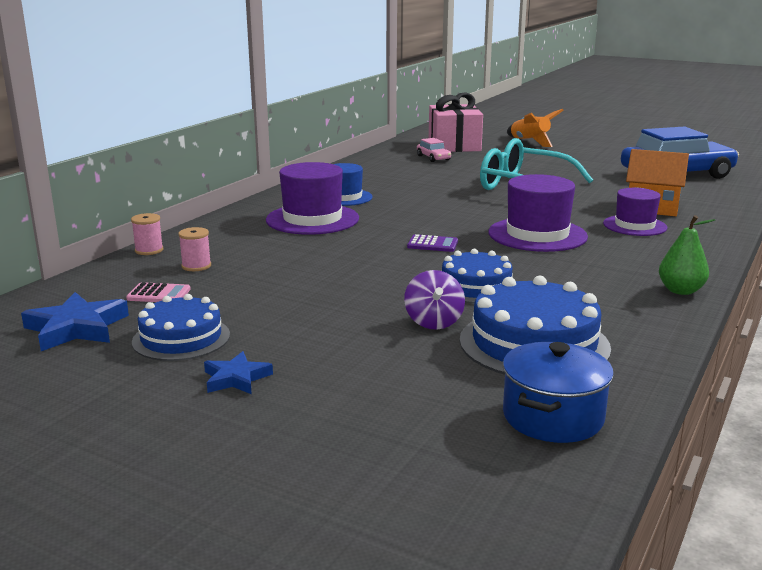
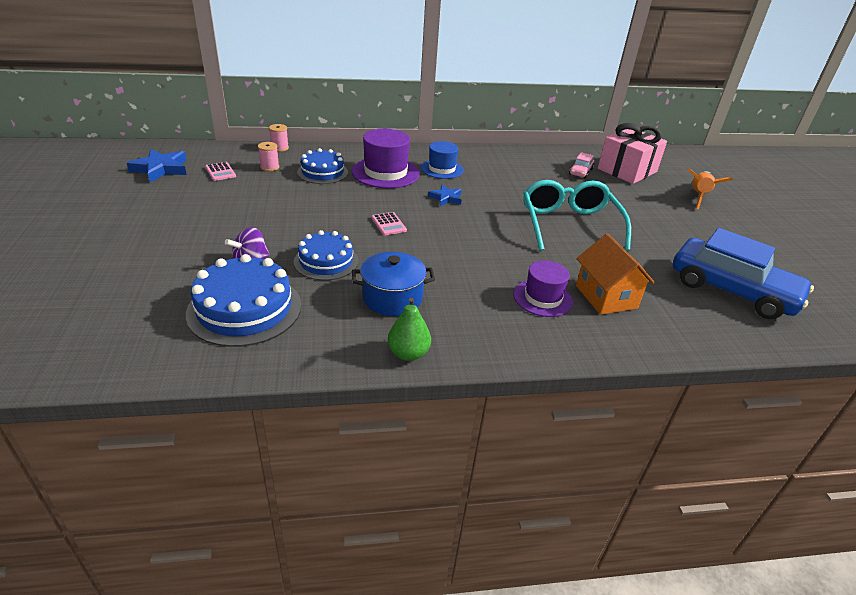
camera: 50 degrees right, 15 degrees up
(181, 338) = (168, 197): blue cake -> blue cake (322, 172)
(236, 378) = (128, 227): blue star -> blue star (446, 198)
(432, 244) = (388, 224): purple calculator -> pink calculator
(537, 235) = (460, 258): purple hat -> none
(553, 417) = (134, 344): blue pot -> blue pot (392, 298)

